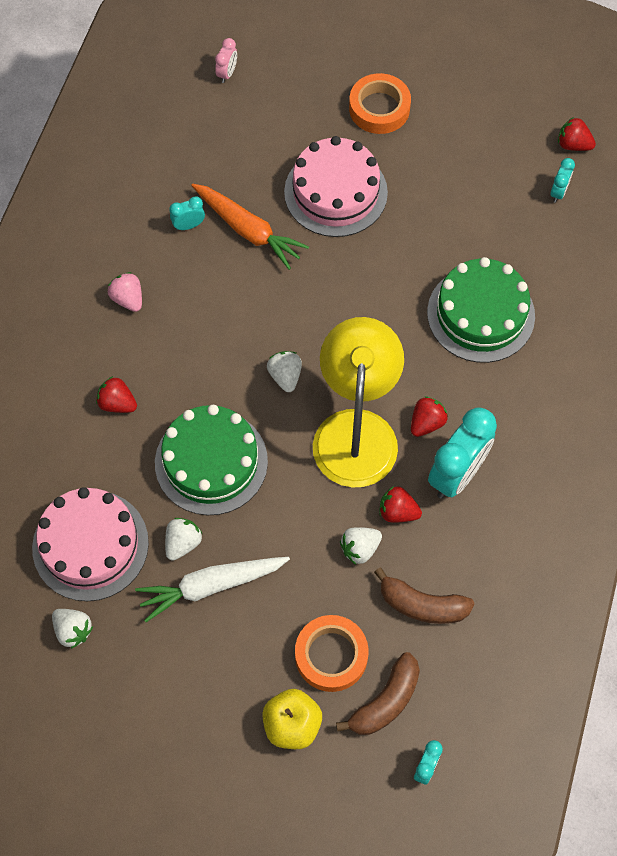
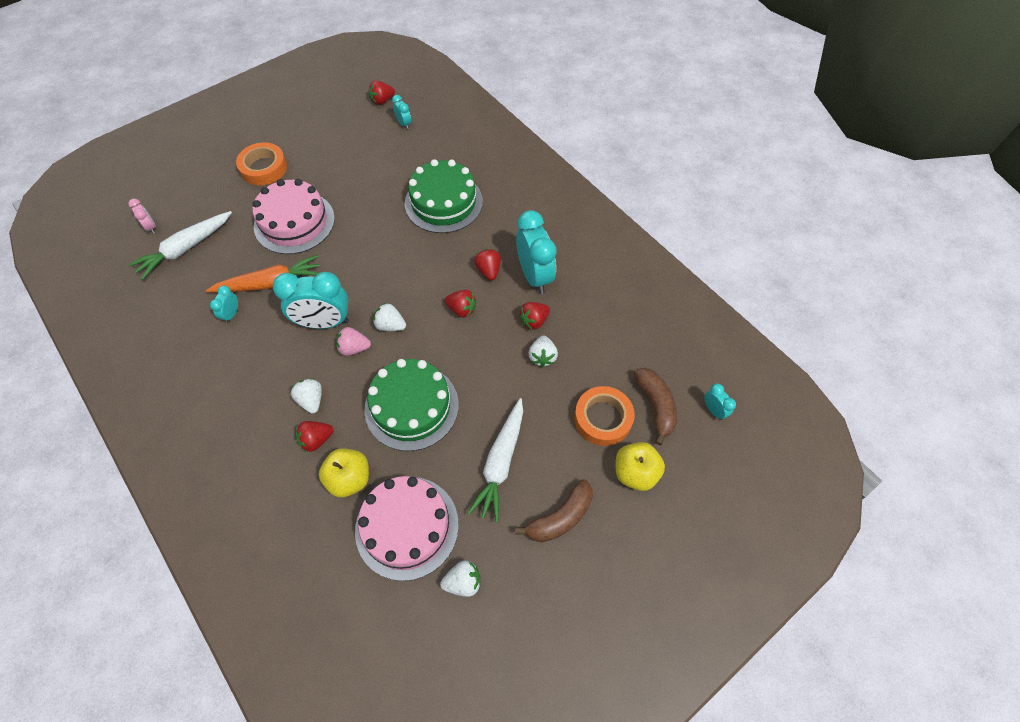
camera: 55 degrees left, 5 degrees down
(101, 461) = (349, 479): none -> yellow apple
(128, 299) = (246, 384): pink strawberry -> pink strawberry (354, 348)
(183, 543) = (455, 462): white strawberry -> white strawberry (311, 400)
(227, 124) = (185, 249): none -> white carrot
(242, 313) = (324, 322): none -> turquoise clock
(356, 430) = (461, 309): yellow lamp -> red strawberry
(422, 605) = (605, 346): brown banana -> brown banana (560, 517)

